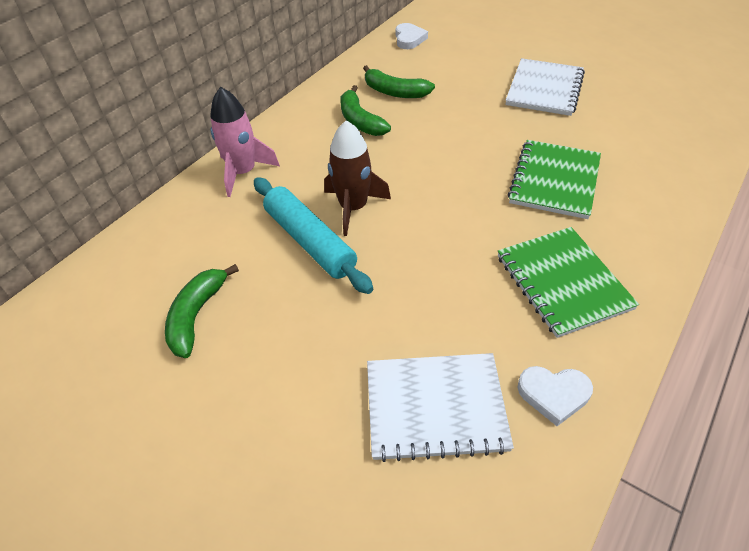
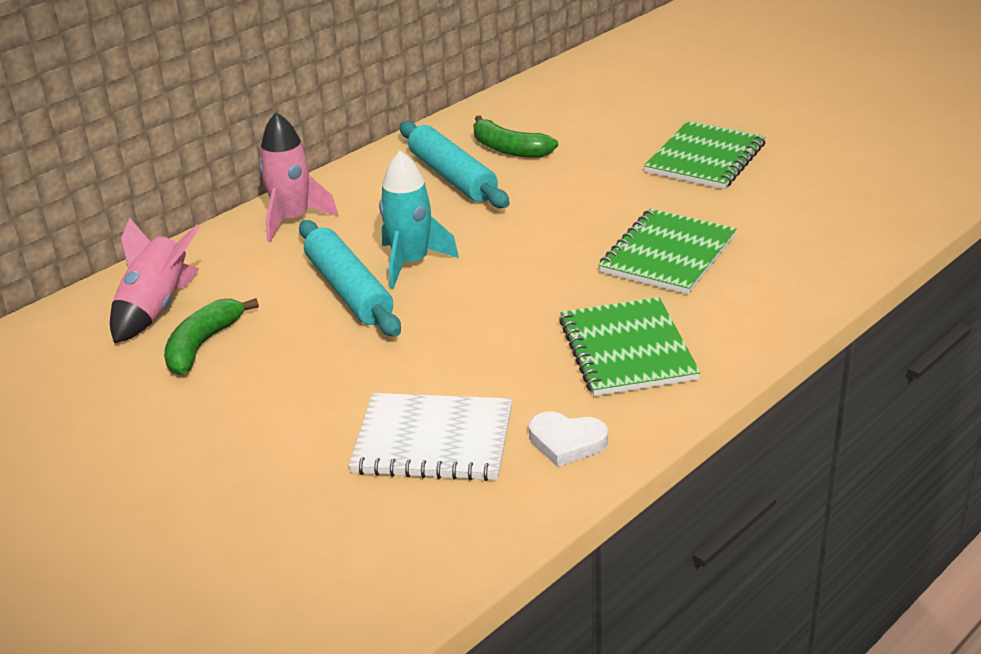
camera: 10 degrees right, 15 degrees down
(146, 278) = (156, 309): none -> pink rocket
(353, 208) = (411, 263): brown rocket -> turquoise rocket
(360, 121) = (453, 177): green banana -> turquoise rolling pin
(409, 39) = (552, 91): white heart -> none
(544, 89) = (705, 158): white notebook -> green notebook

